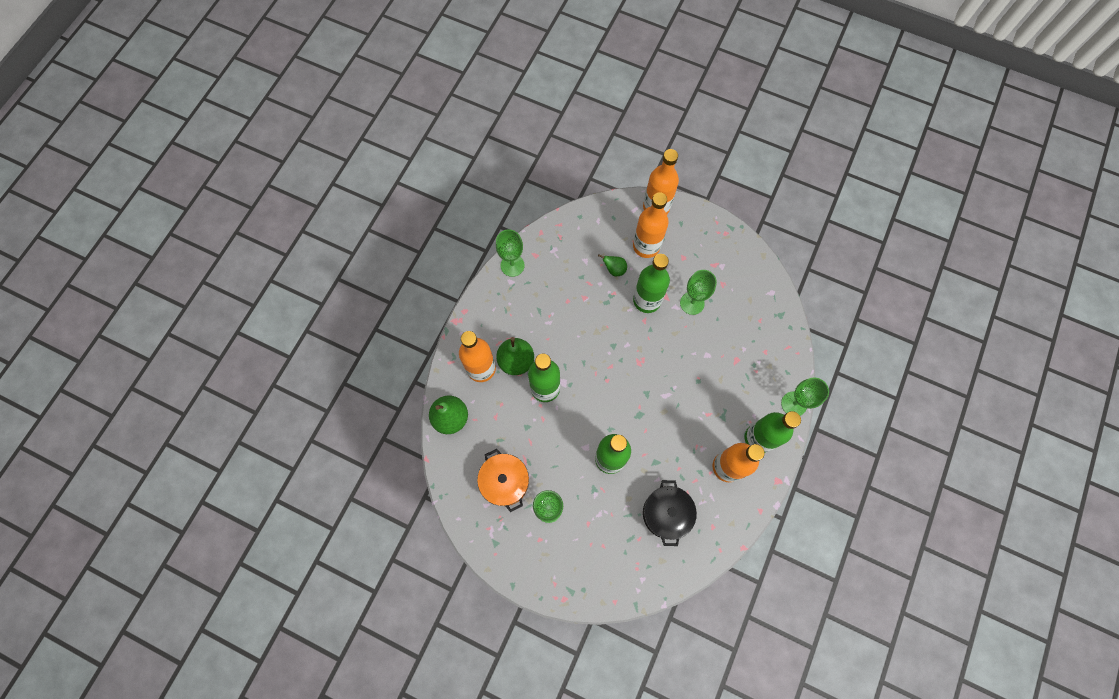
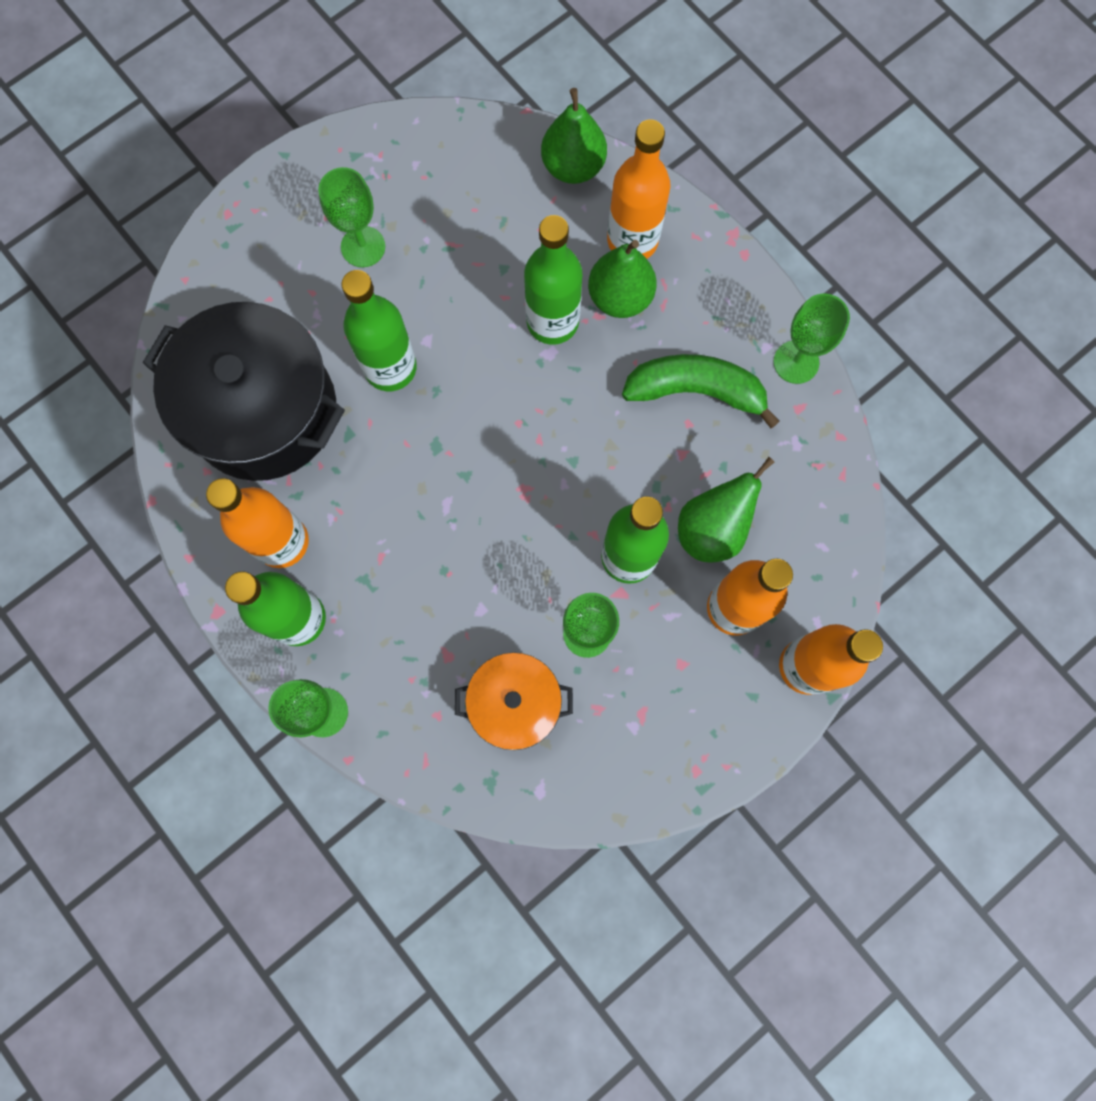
camera: 115 degrees right, 5 degrees up
(505, 482) = (435, 203): orange pot -> orange pot (515, 703)
(549, 304) = (696, 391): none -> green banana
(614, 269) = (712, 529): green pear -> green pear, size x1.80
(666, 514) = (263, 411): black pot -> black pot, size x1.81

